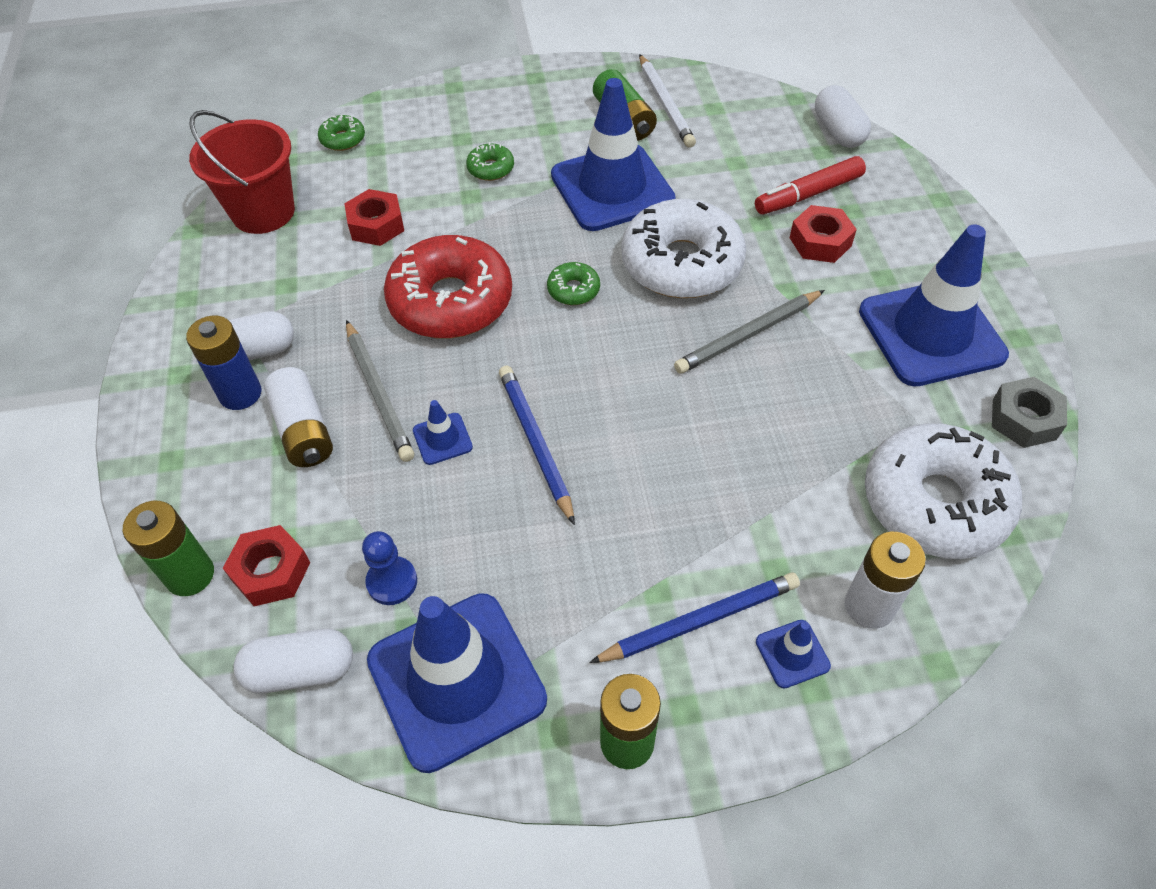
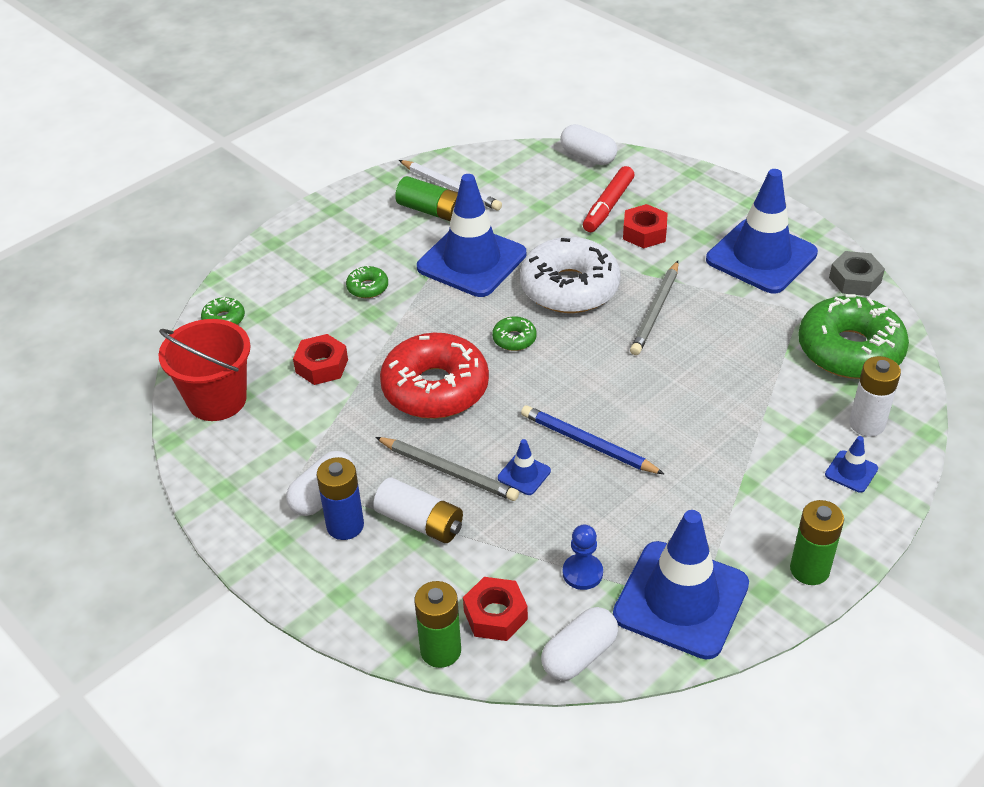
camera: 35 degrees left, 10 degrees down
(700, 621) = (786, 484): blue pencil -> none
(935, 502) = (850, 350): white donut -> green donut

